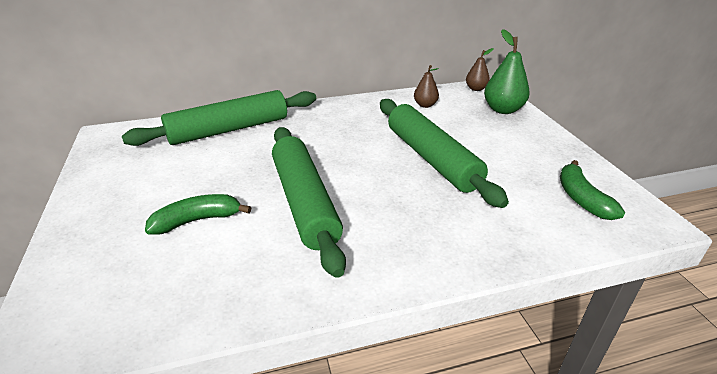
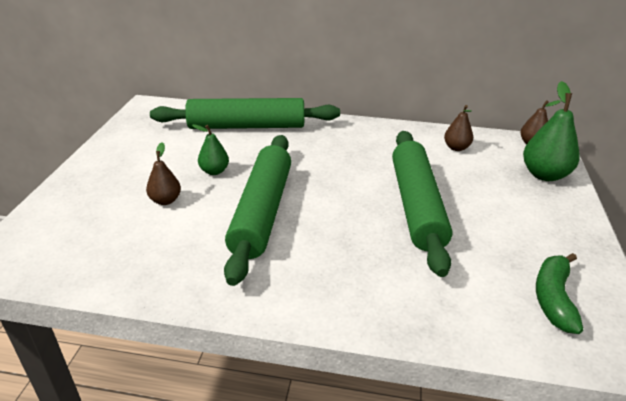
camera: 25 degrees right, 0 degrees up
(197, 220) = (165, 200): green banana -> brown pear
(228, 179) = (214, 171): none -> green pear

